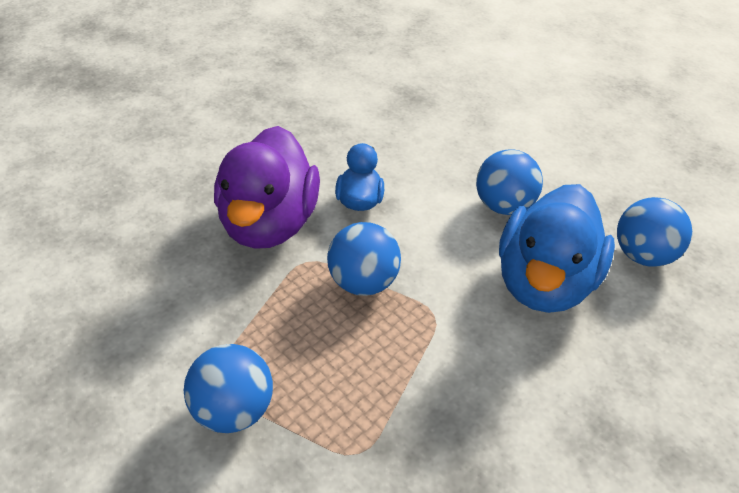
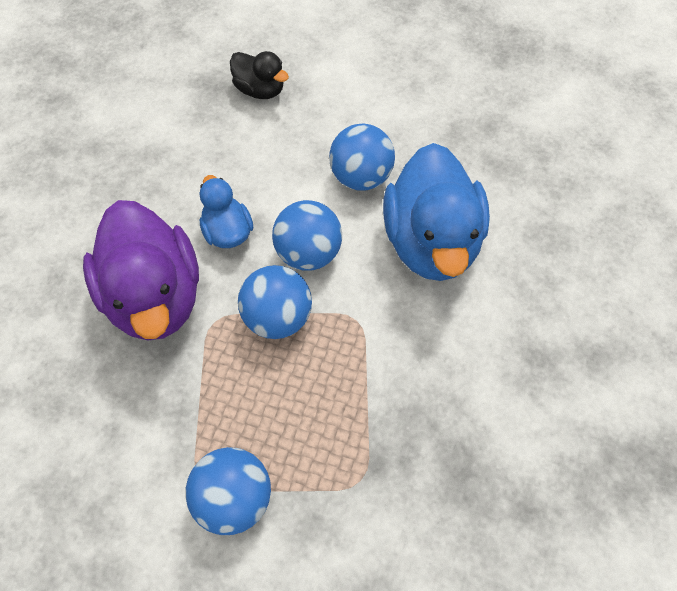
camera: 25 degrees left, 15 degrees up
(449, 112) = (260, 90): none -> black duck
(642, 255) = (498, 176): blue ball -> blue ball (308, 253)

